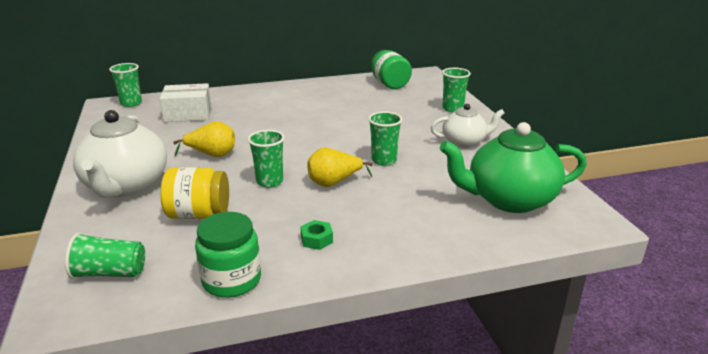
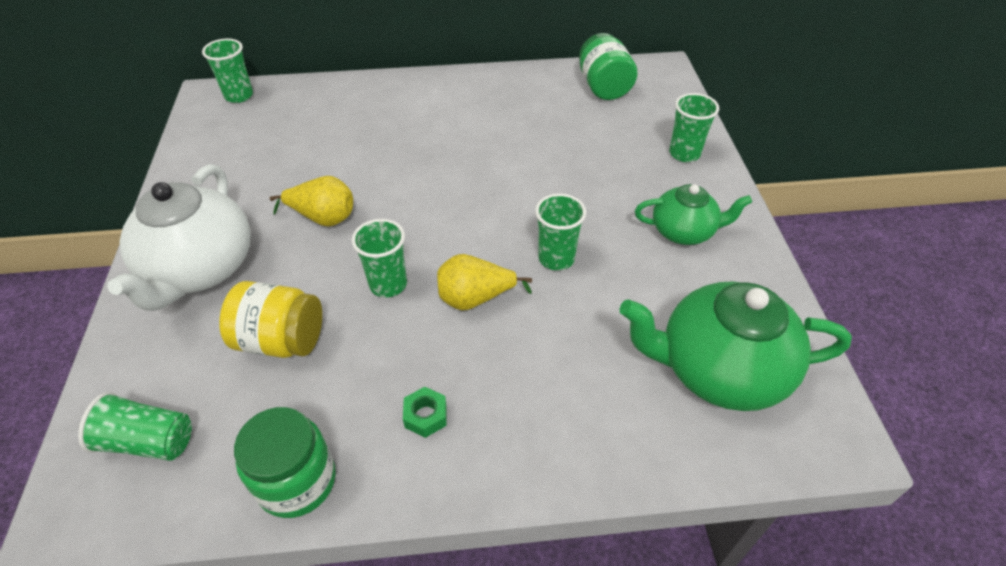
camera: 10 degrees right, 20 degrees up
(188, 114) = (309, 126): white box -> none
(464, 142) = (684, 231): white teapot -> green teapot

